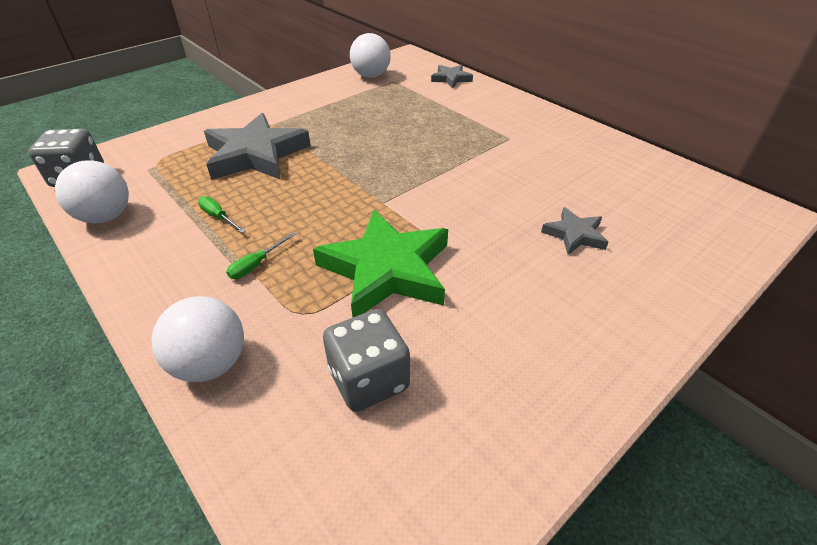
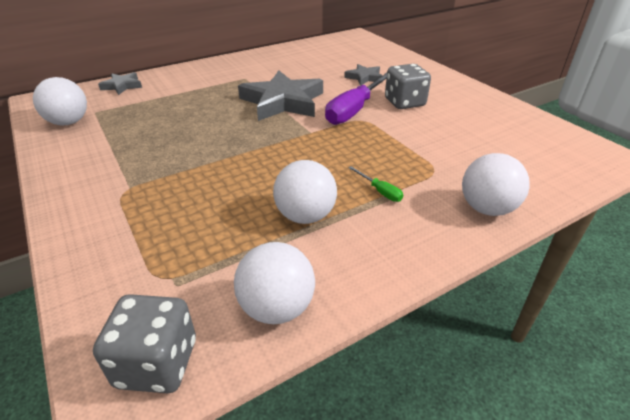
camera: 80 degrees left, 5 degrees down
(218, 217) = (305, 216): green screwdriver -> white ball
(255, 154) = (194, 196): grey star -> grey star (283, 102)
(369, 379) = (486, 148): grey dice -> grey dice (404, 102)
(386, 269) = (390, 136): green star -> none
(456, 232) = (355, 109): none -> purple screwdriver

